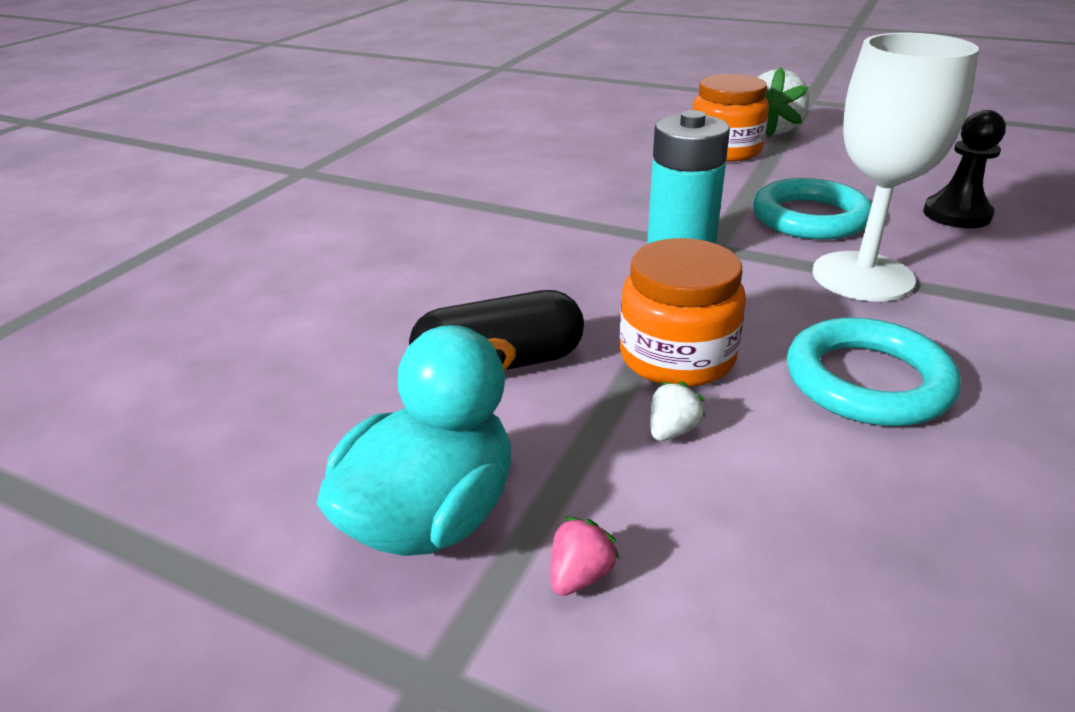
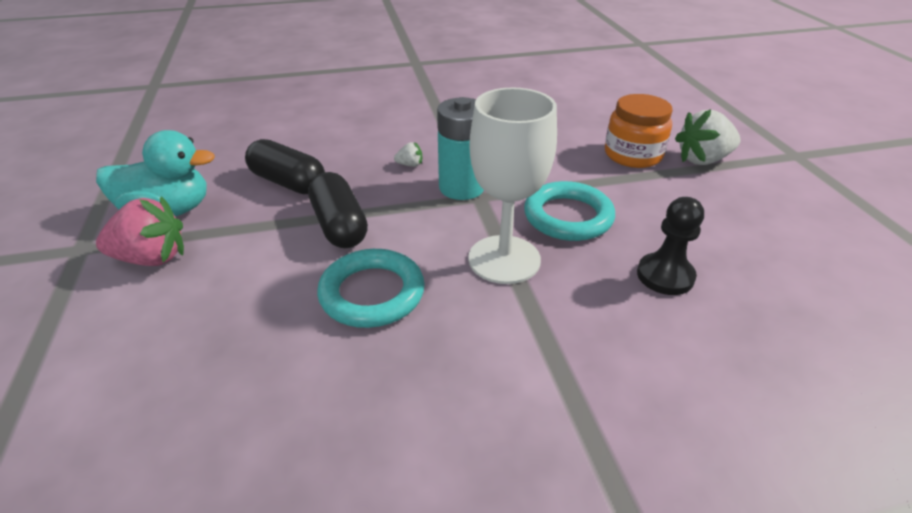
camera: 50 degrees right, 5 degrees up
(580, 575) = (152, 258): pink strawberry -> pink strawberry, size x2.22
(672, 431) = (270, 246): white strawberry -> white strawberry (410, 165)
(677, 357) = (339, 226): orange jar -> black capsule

